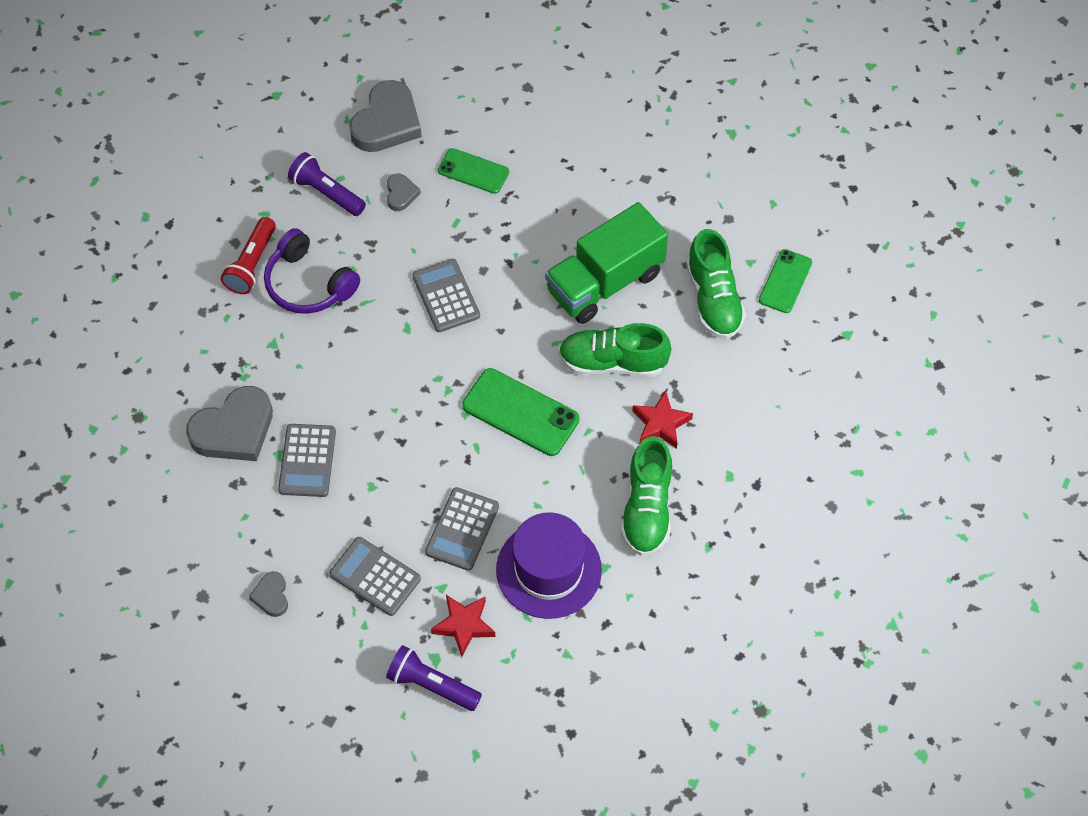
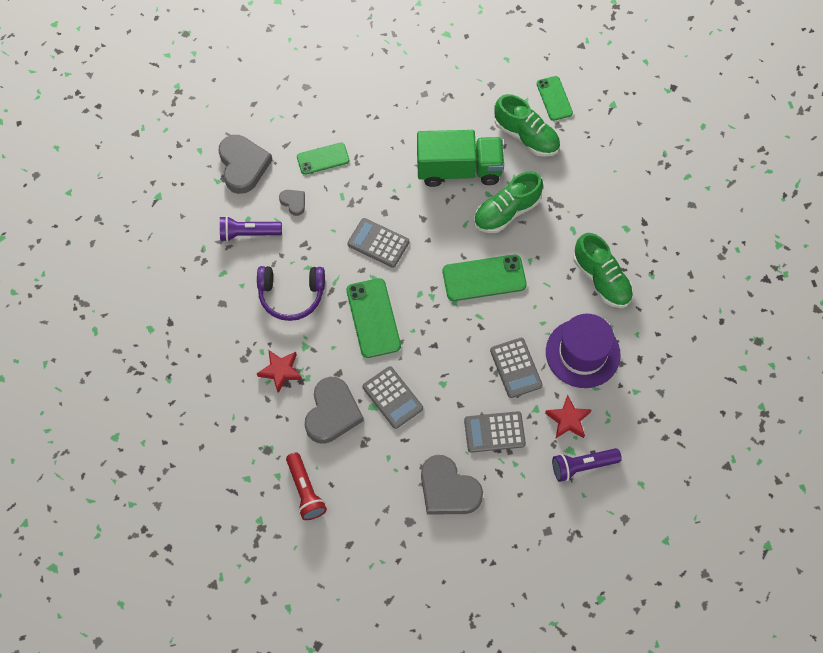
camera: 40 degrees left, 5 degrees up
(252, 264) = (245, 308): red flashlight -> red flashlight (305, 491)
(271, 596) = (448, 489): grey heart -> grey heart, size x2.06
(367, 367) = (373, 318): none -> green phone
(605, 282) = (459, 169): green truck -> green truck turned 105 degrees counterclockwise
(661, 424) = (564, 227): red star -> red star (280, 371)

